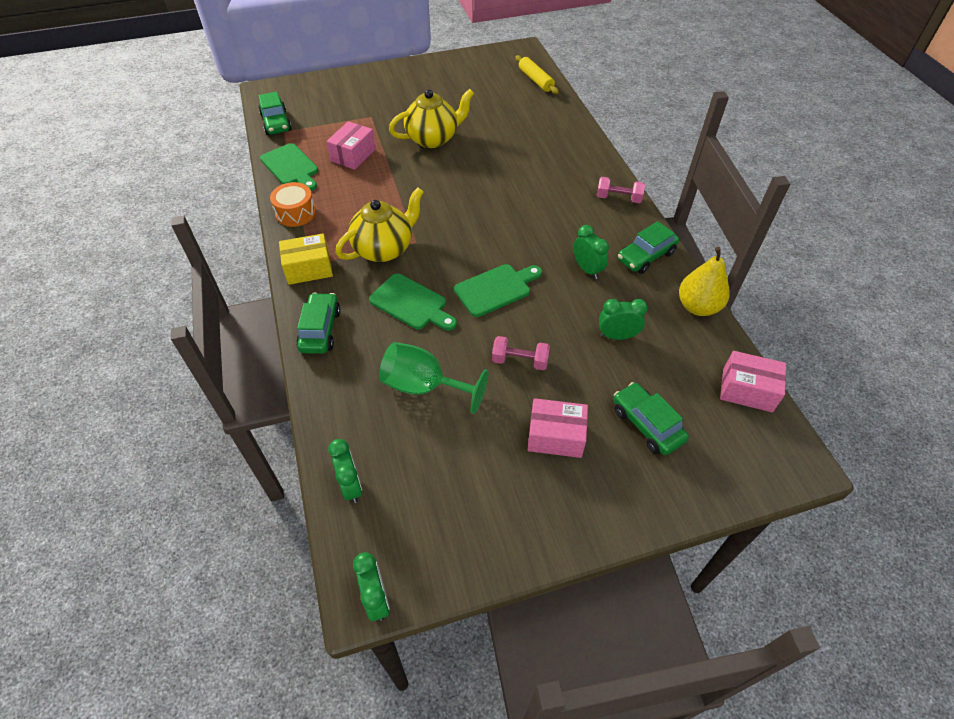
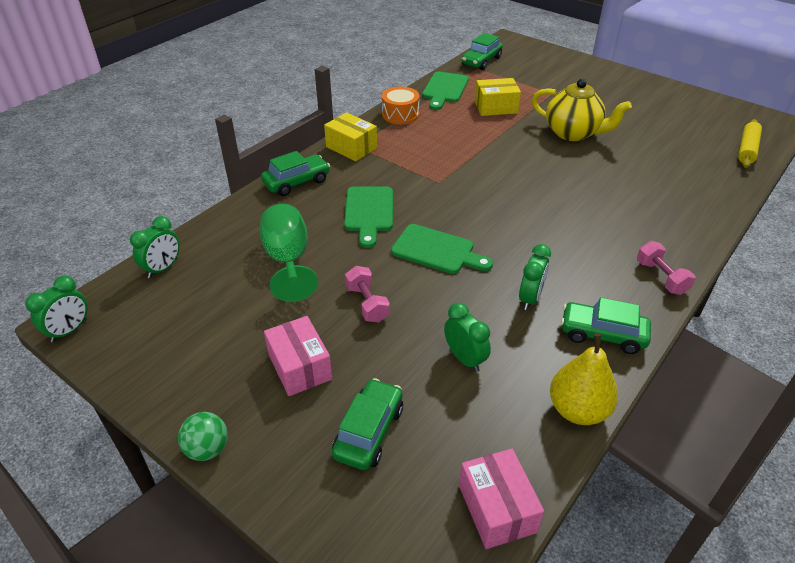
camera: 55 degrees right, 10 degrees down
(353, 155) = (495, 107): pink box -> yellow box
(384, 249) = (412, 170): yellow teapot -> none
(599, 535) = (207, 449): none -> green ball

